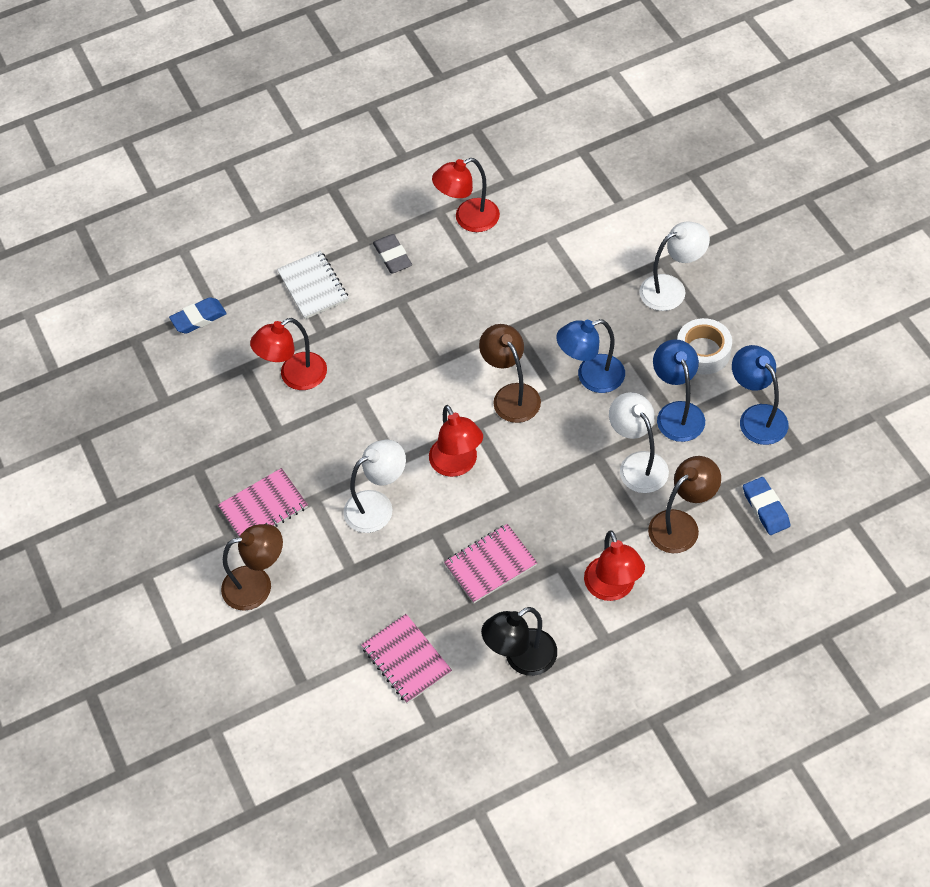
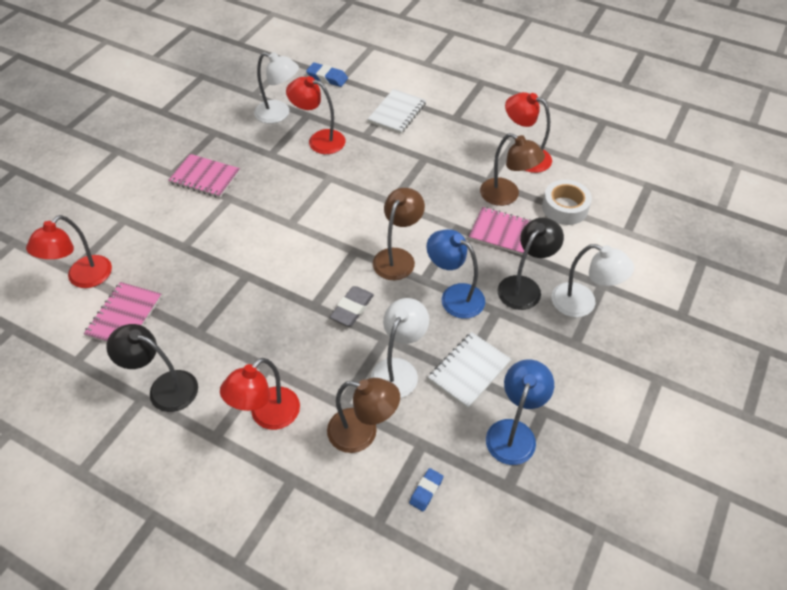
camera: 50 degrees right, 5 degrees down
(257, 585) = (141, 205): brown lamp -> brown lamp (506, 196)
(377, 506) = (246, 233): white lamp -> white lamp (279, 114)
(392, 257) = (456, 136): grey eraser -> grey eraser (352, 308)
(457, 465) = (313, 258): red lamp -> red lamp (83, 278)
(490, 565) = (238, 323): pink notebook -> pink notebook (504, 233)
(621, 318) = (524, 286): none -> black lamp
(677, 413) = (469, 371): blue lamp -> white notebook
(703, 352) = (543, 357): white tape -> white tape (564, 208)
(766, 508) = (426, 491): blue eraser -> blue eraser, size x0.67

